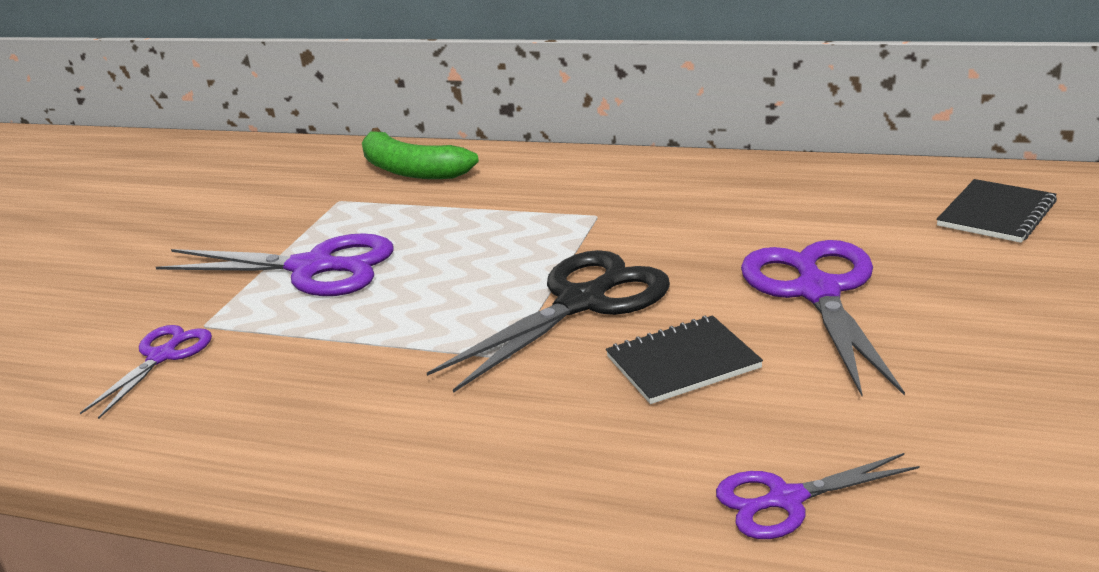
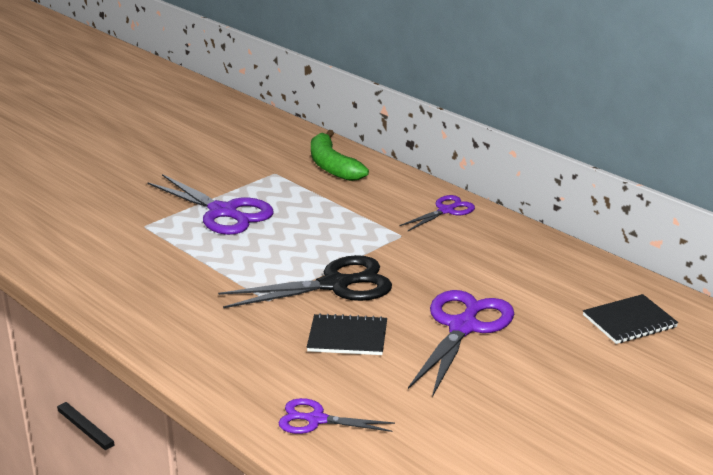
camera: 25 degrees right, 0 degrees up
(162, 356) = (112, 236): purple scissors -> purple scissors (446, 211)

